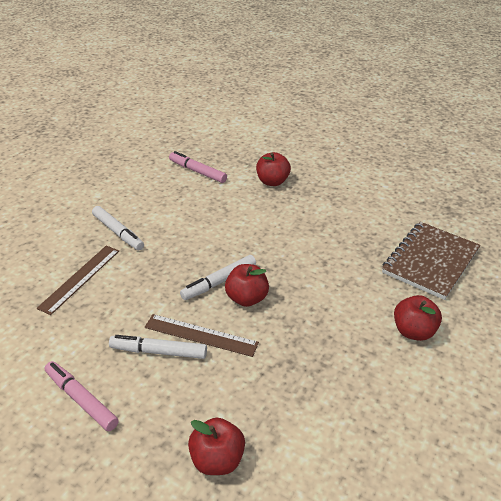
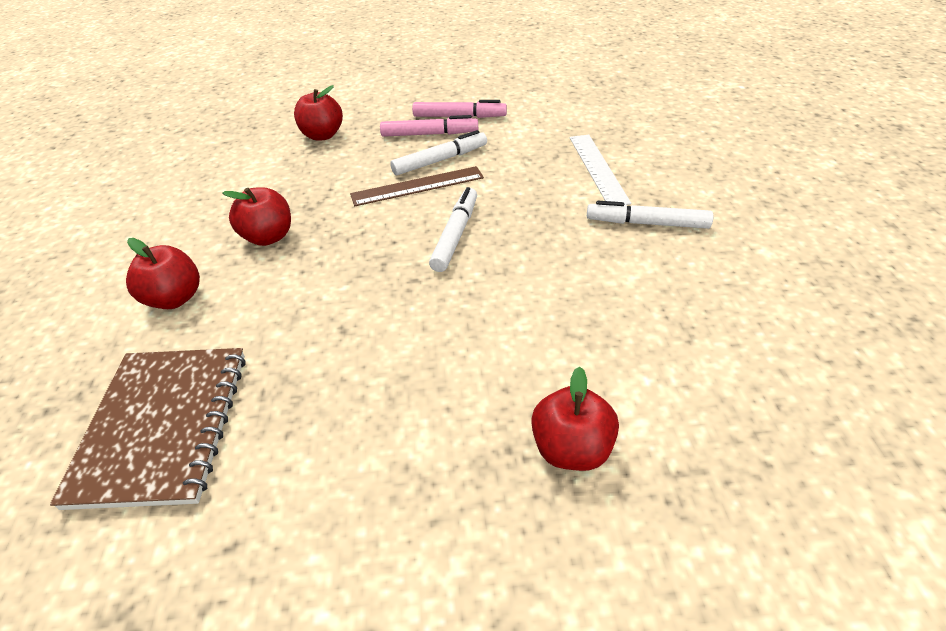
camera: 145 degrees right, 5 degrees up
(80, 278) = (598, 168): brown ruler -> white ruler
(197, 171) = (722, 383): pink marker -> pink marker (429, 134)
(247, 298) = (405, 235): red apple -> red apple (268, 237)

